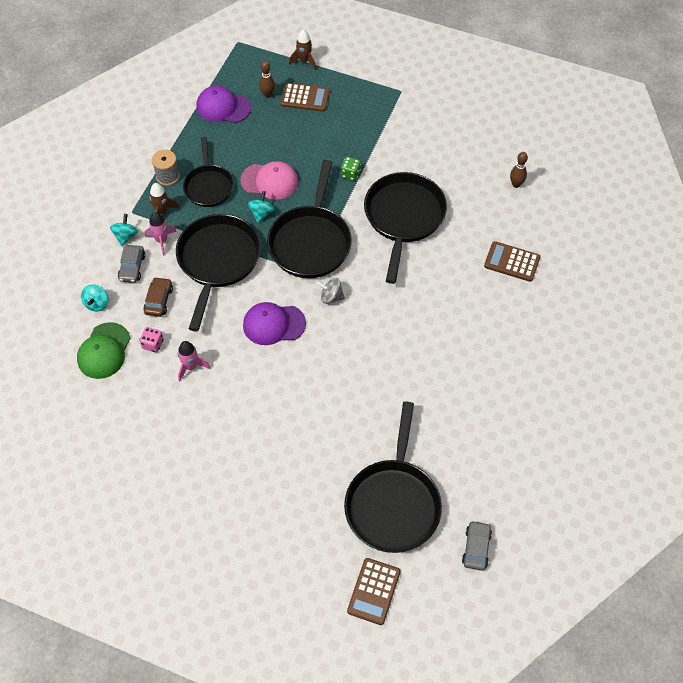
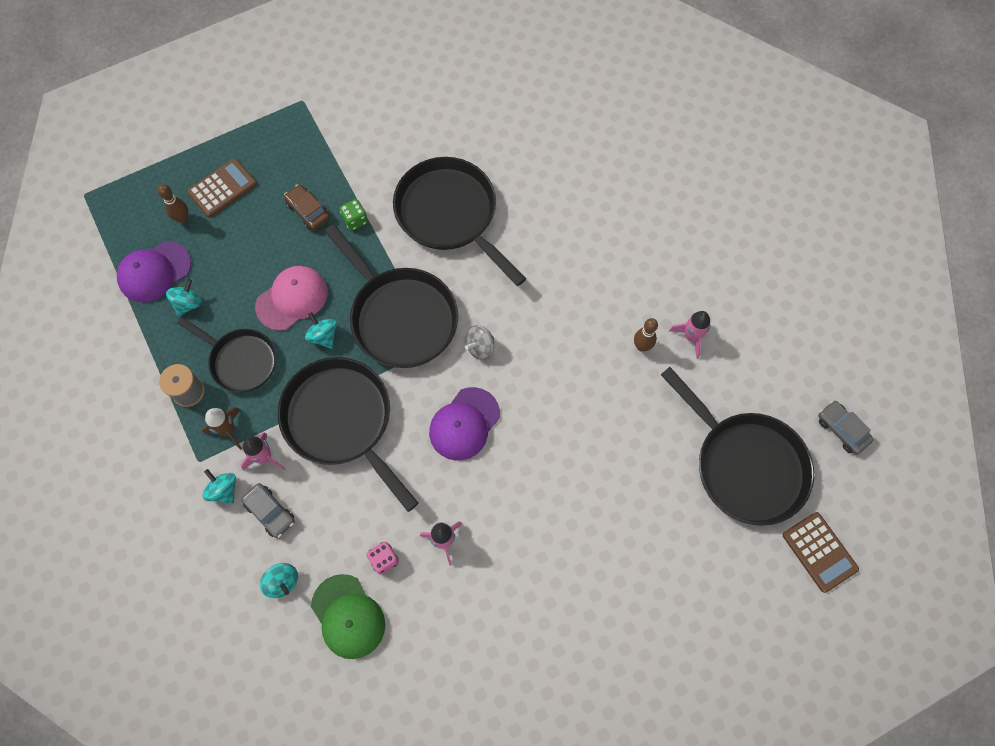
camera: 50 degrees left, 10 degrees up
(159, 300) = (336, 515): brown car -> brown car (308, 211)
(219, 136) = (188, 303): none -> turquoise spinning top
(304, 61) = (176, 153): brown rocket -> none
(453, 409) = (691, 337): none -> pink rocket
(512, 262) = (581, 166): brown calculator -> none
(516, 184) = (502, 94): brown bowling pin -> brown bowling pin (642, 346)

